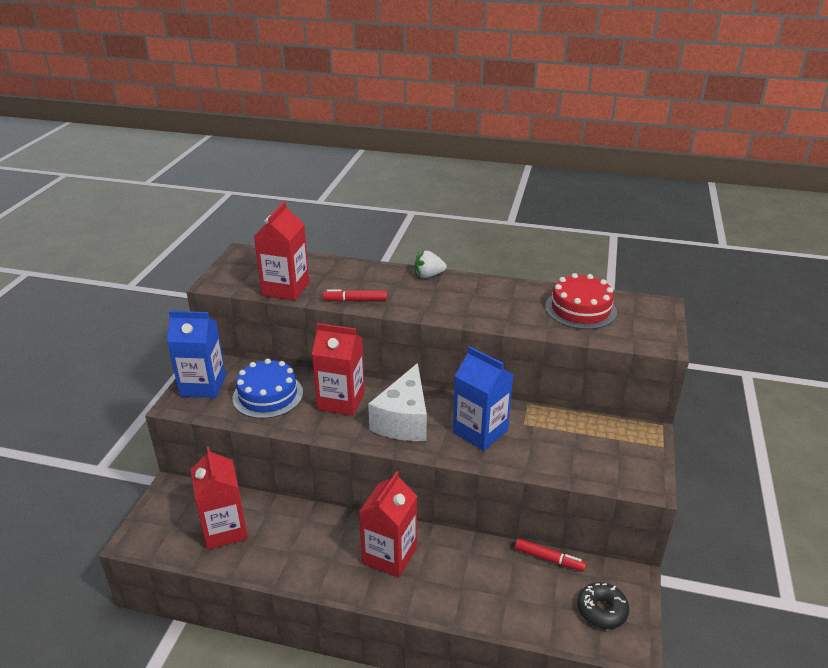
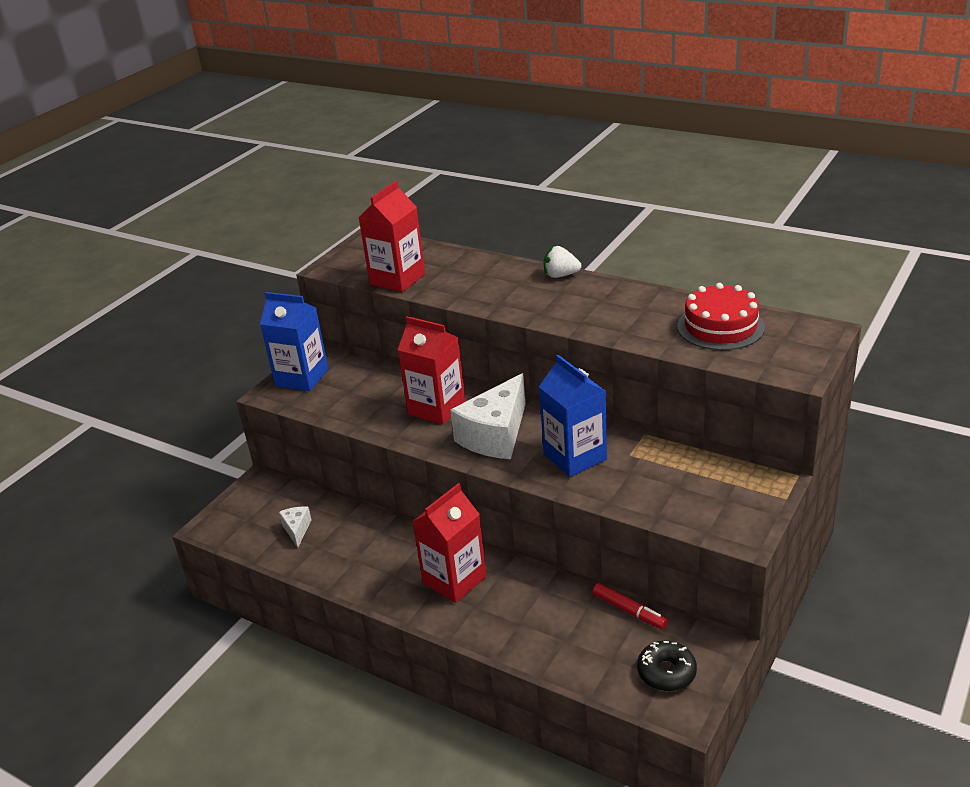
camera: 20 degrees right, 0 degrees up
(225, 529) = (297, 530): red carton -> white cheese
(268, 395) = (363, 394): blue cake -> none
(355, 300) = (466, 297): red marker -> none

